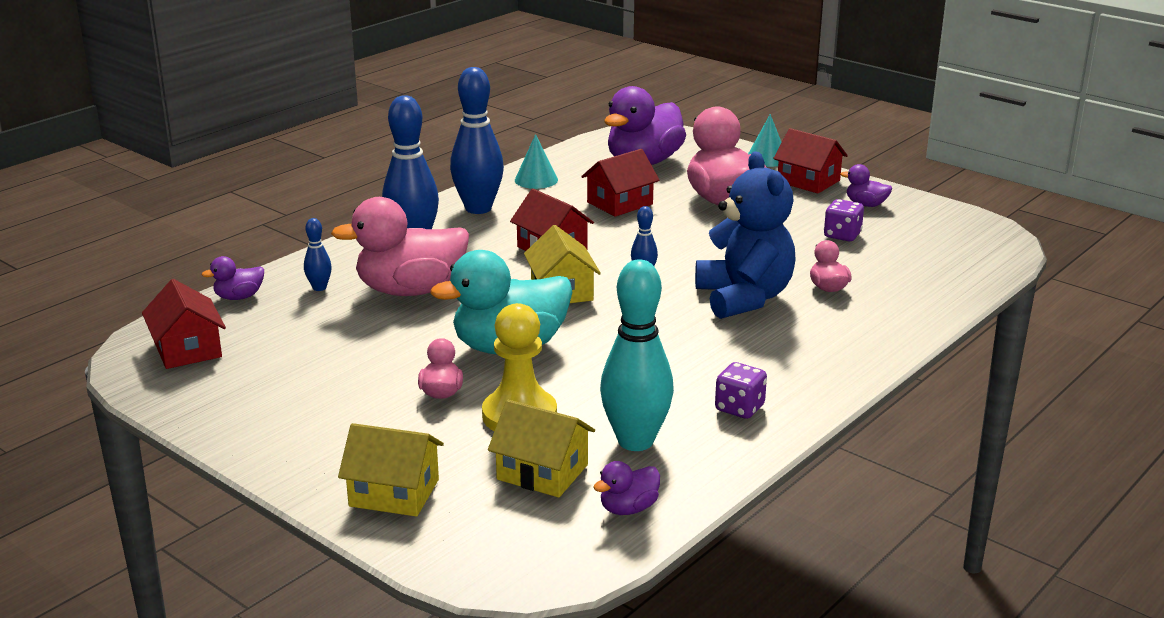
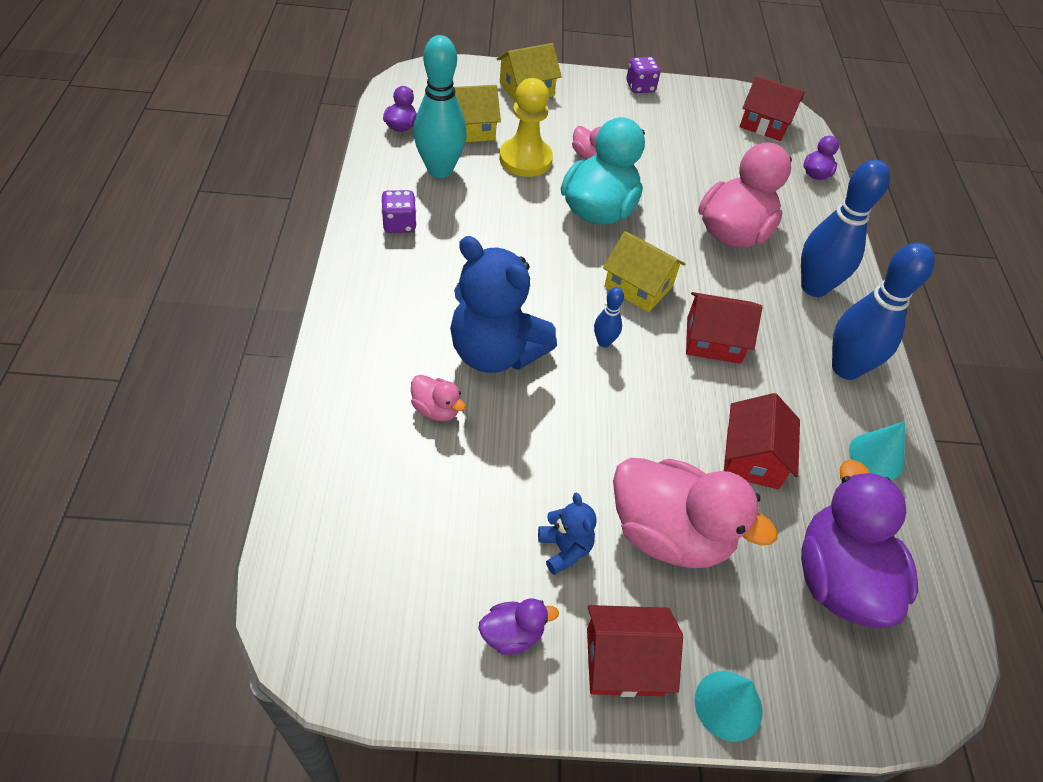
camera: 135 degrees right, 25 degrees up
(319, 288) = (789, 206): blue bowling pin -> none
(799, 215) = (564, 549): none -> blue teddy bear
(842, 235) = (489, 528): purple dice -> purple dice (640, 87)

